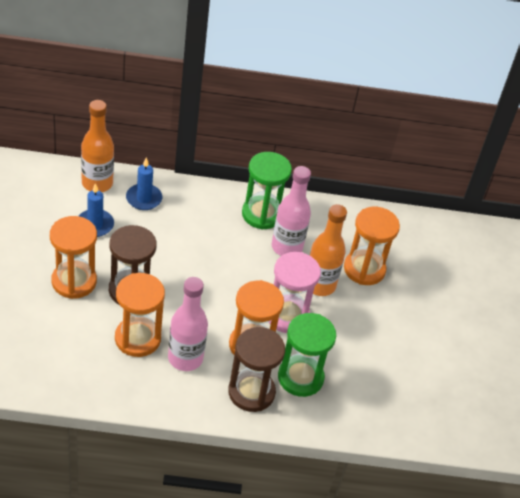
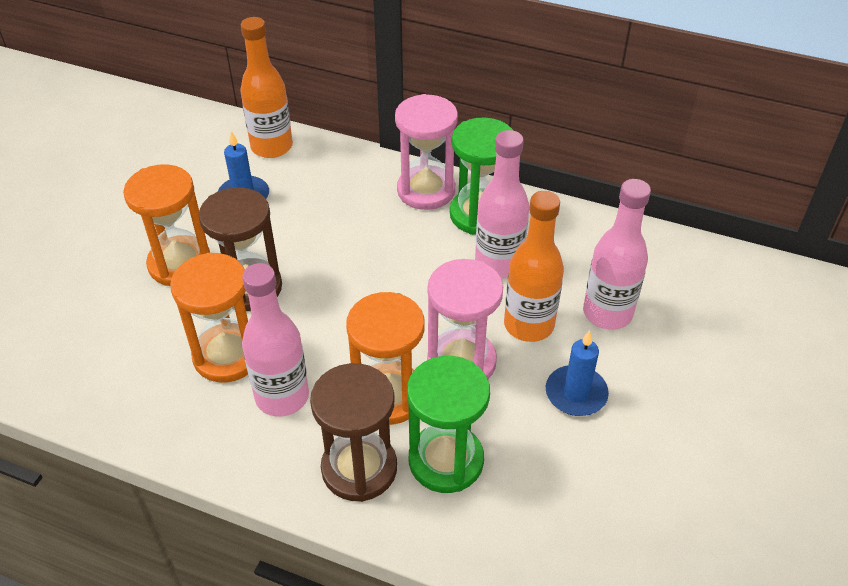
camera: 25 degrees right, 0 degrees up
(144, 199) = (323, 173): blue candle -> blue candle (576, 393)
(220, 202) = (426, 190): none -> pink hourglass
(364, 269) = (607, 313): orange hourglass -> pink bottle

